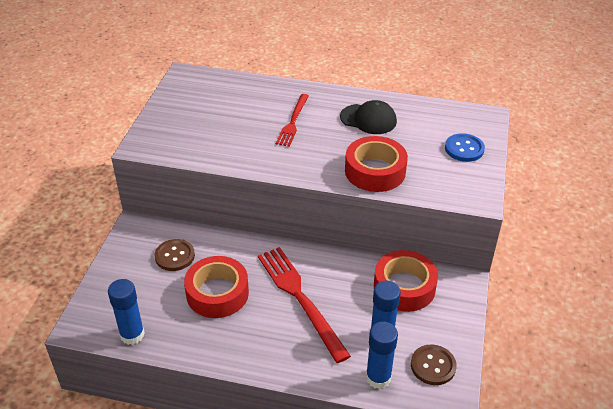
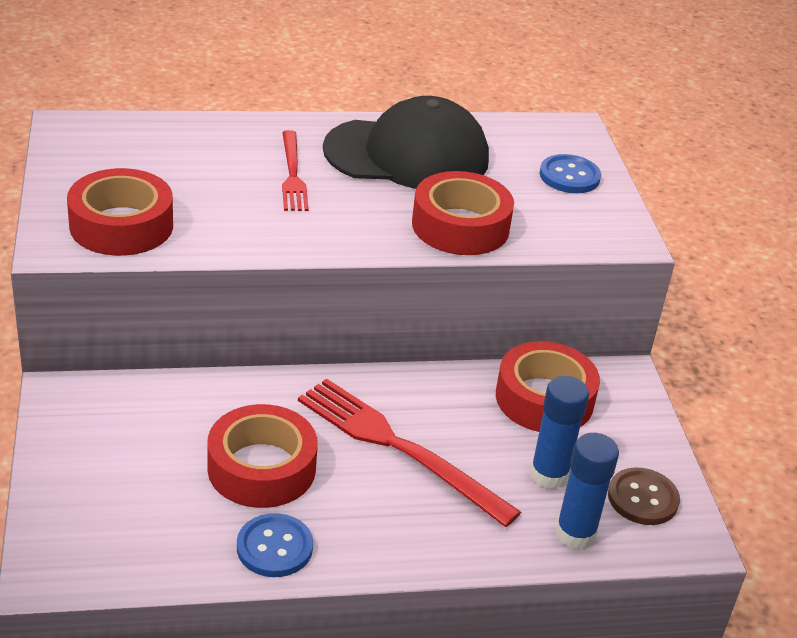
camera: 25 degrees left, 5 degrees down
(132, 335) = (151, 563): blue glue stick -> none
(175, 256) = (158, 426): brown button -> none
(181, 139) = (121, 225): none -> red tape
(200, 342) = (274, 547): none -> blue button
(368, 119) = (407, 155): black cap -> black cap, size x1.78

